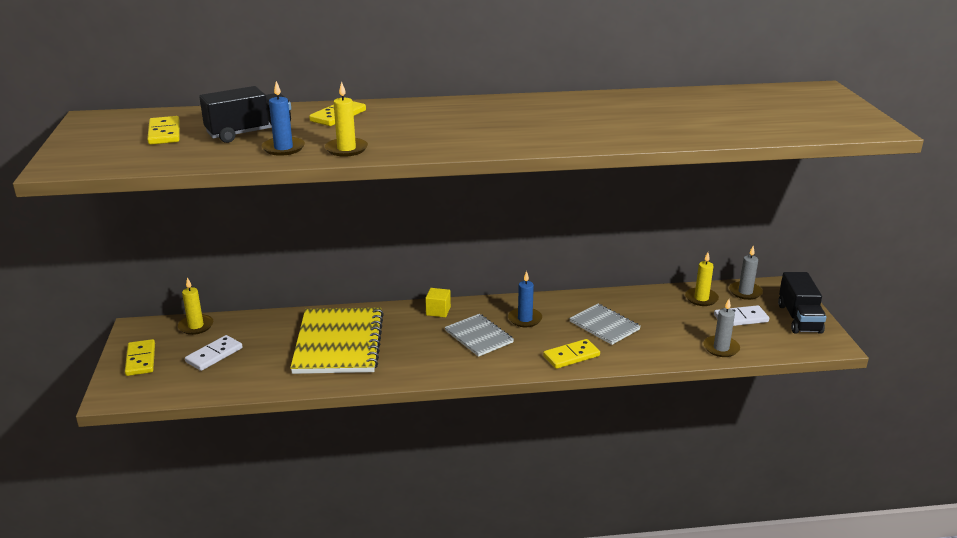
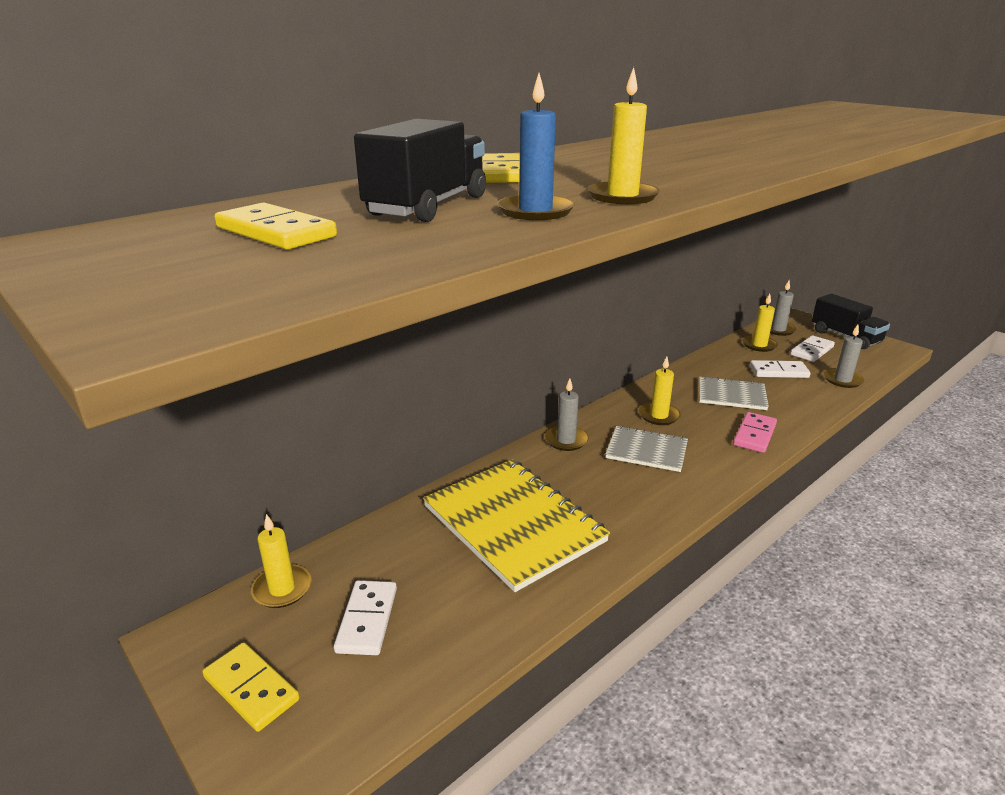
camera: 35 degrees left, 0 degrees up
(438, 311) = (566, 440): yellow cube -> grey candle
(525, 319) = (659, 416): blue candle -> yellow candle
(571, 356) = (754, 435): yellow domino -> pink domino
(677, 323) = (778, 372): none -> white domino

